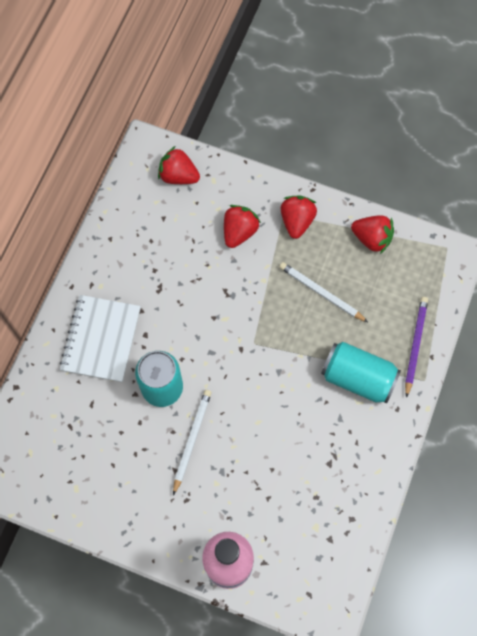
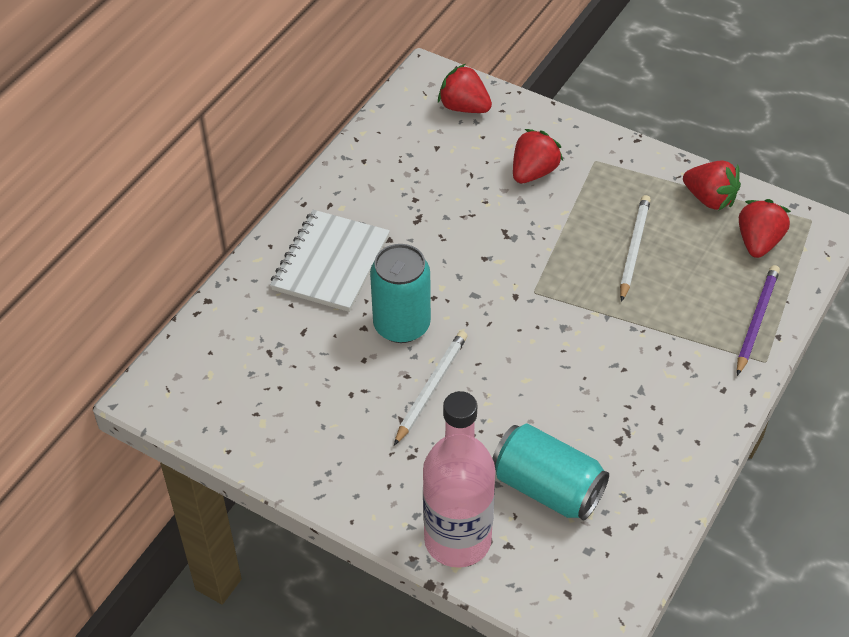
camera: 10 degrees right, 20 degrees down
(297, 221) = (611, 170): red strawberry -> red strawberry (758, 242)
(321, 293) = (633, 249): white pencil -> white pencil turned 60 degrees clockwise
(358, 378) = (672, 347): turquoise can -> turquoise can (547, 488)

